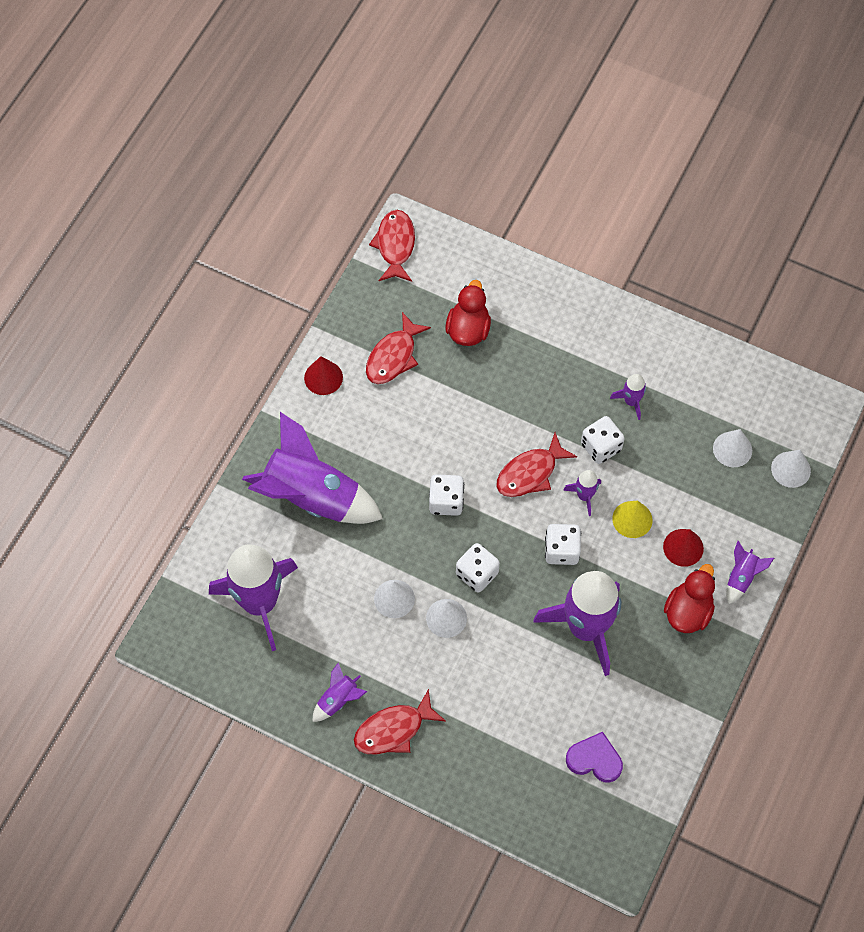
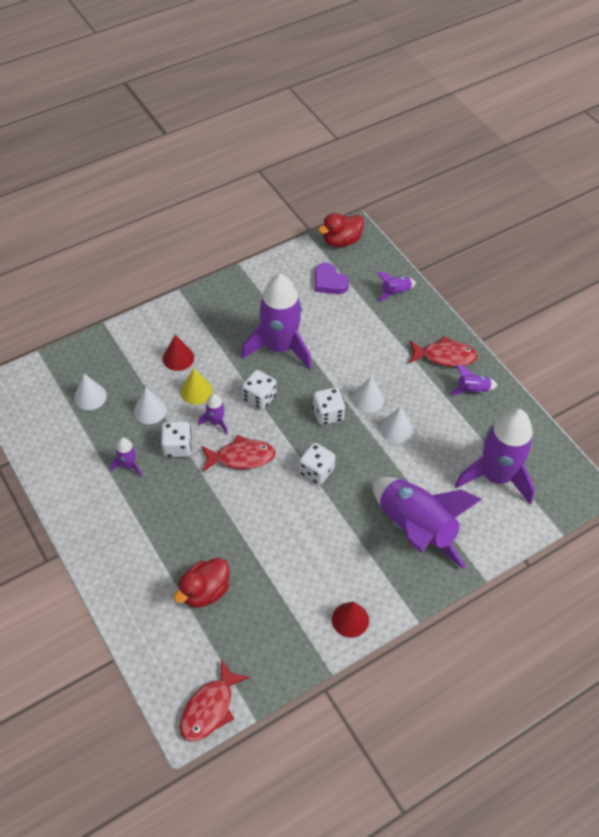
camera: 150 degrees left, 10 degrees down
(393, 356) = (281, 604): red fish -> none
(688, 611) = (208, 323): red duck -> red duck (341, 241)
(741, 577) = (158, 323): purple rocket -> purple rocket (395, 292)
(791, 469) = (65, 364): white cone -> white cone (150, 410)

